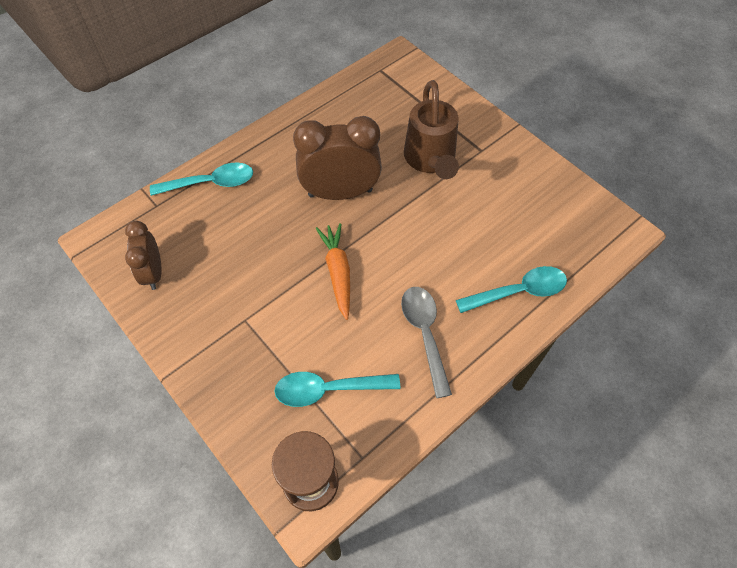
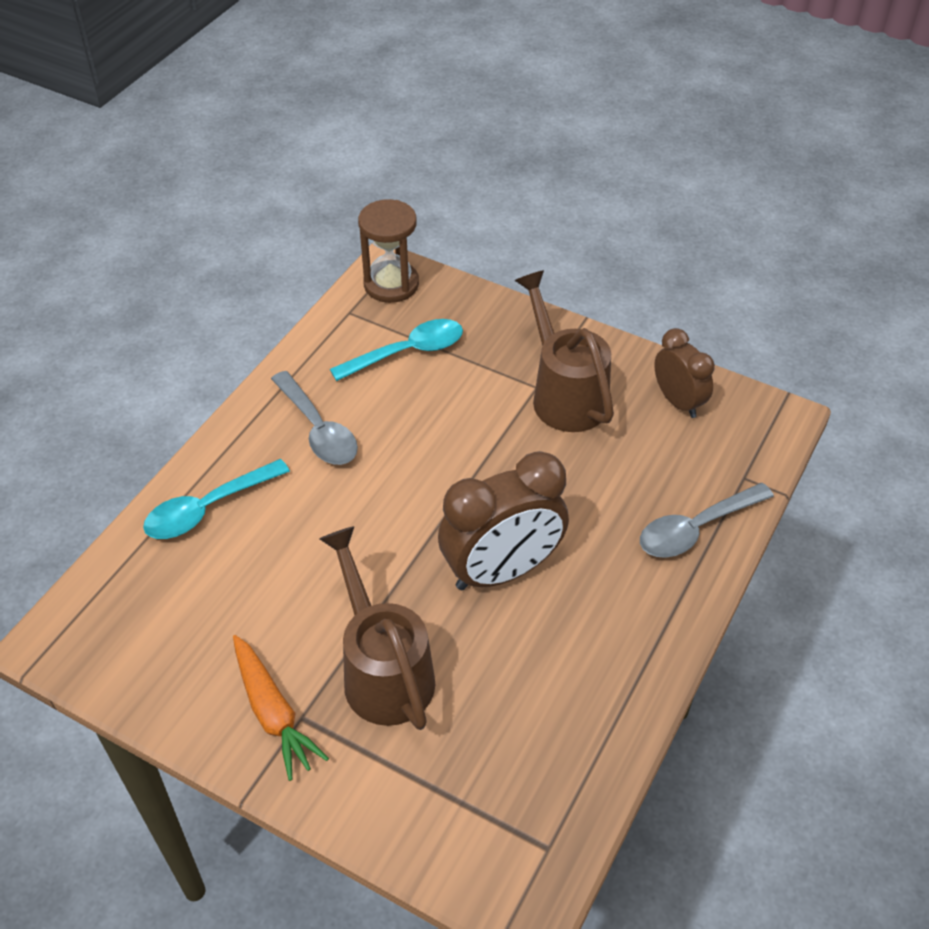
camera: 160 degrees right, 10 degrees down
(211, 183) = (695, 529): turquoise spoon -> grey spoon
(228, 306) = (564, 394): none -> brown watering can
(338, 273) = (453, 465): orange carrot -> orange carrot (273, 712)

